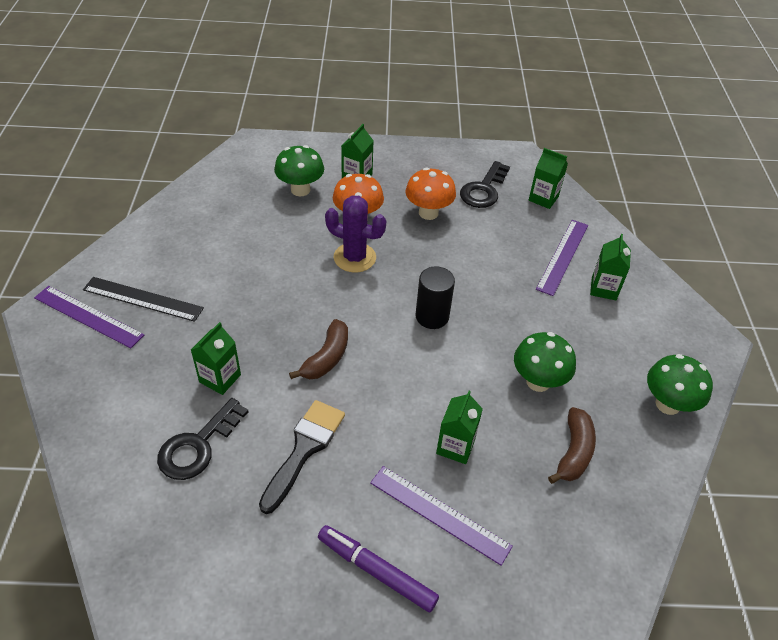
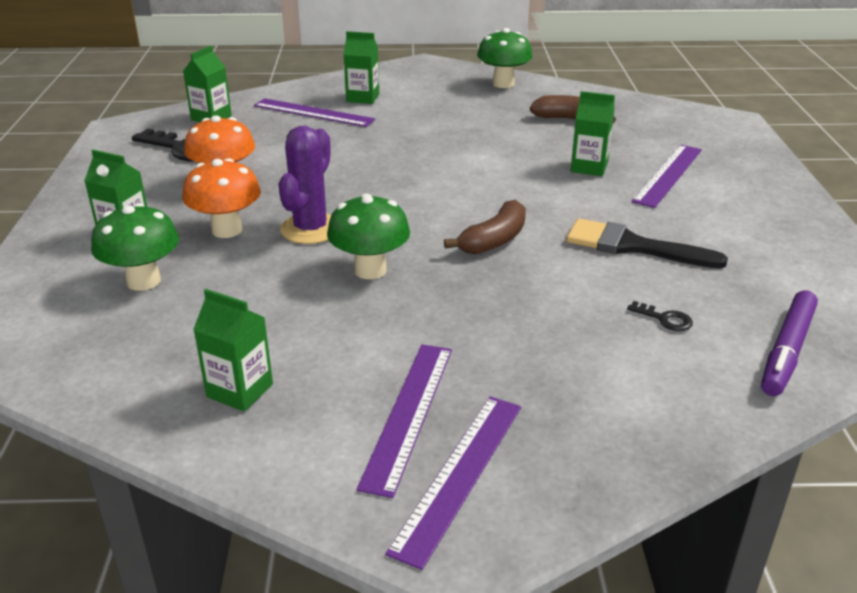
camera: 90 degrees left, 15 degrees down
(143, 299) = (409, 414): black ruler -> purple ruler
(198, 445) = (664, 319): black key -> black key, size x0.47
(220, 378) = (552, 315): green carton -> green carton (240, 391)
(326, 358) = (494, 240): brown banana -> brown banana turned 105 degrees clockwise
(376, 571) = (746, 202): purple marker -> purple marker (787, 351)
(432, 316) = (414, 179): black cylinder -> none
(538, 381) = (494, 130): green mushroom -> green mushroom (370, 270)

